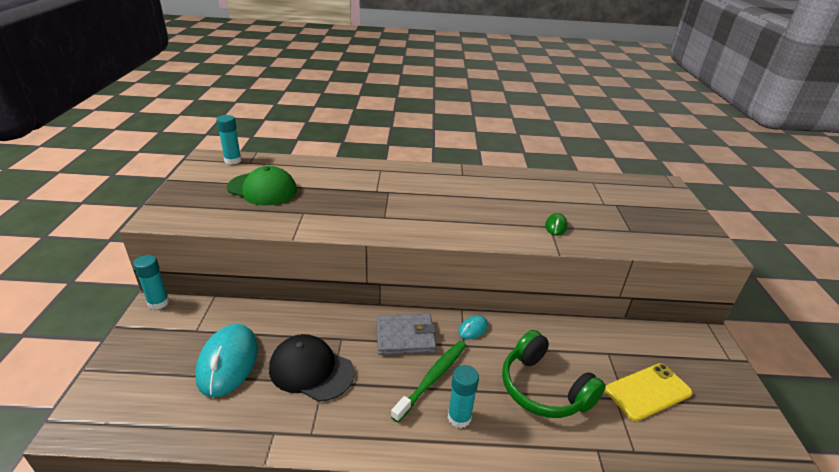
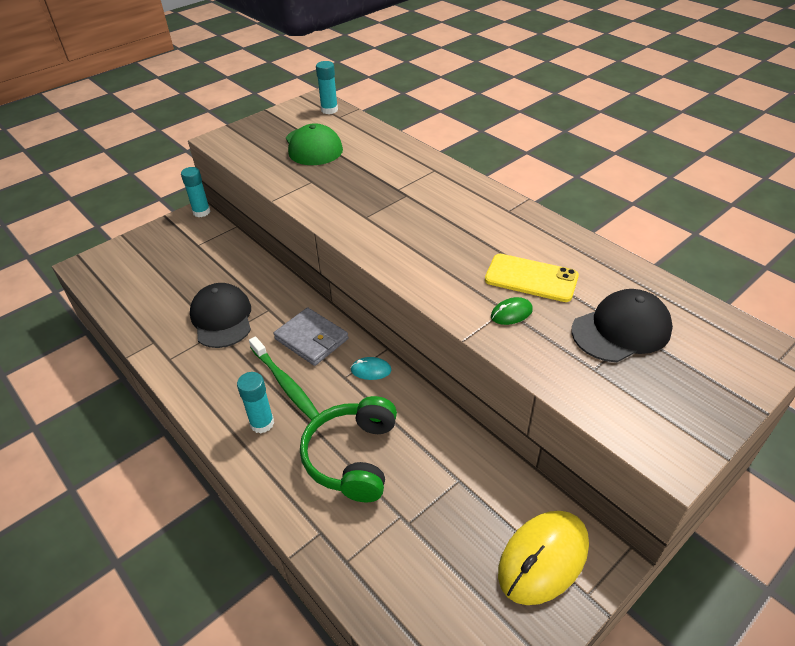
camera: 50 degrees right, 10 degrees up
(228, 362) = (187, 279): turquoise mouse -> none
(432, 378) = (285, 383): green toothbrush -> green toothbrush turned 60 degrees clockwise
(609, 206) = (621, 330): none -> black cap
(648, 391) = (439, 538): yellow phone -> yellow phone (531, 278)
(694, 359) = (543, 558): none -> yellow mouse

